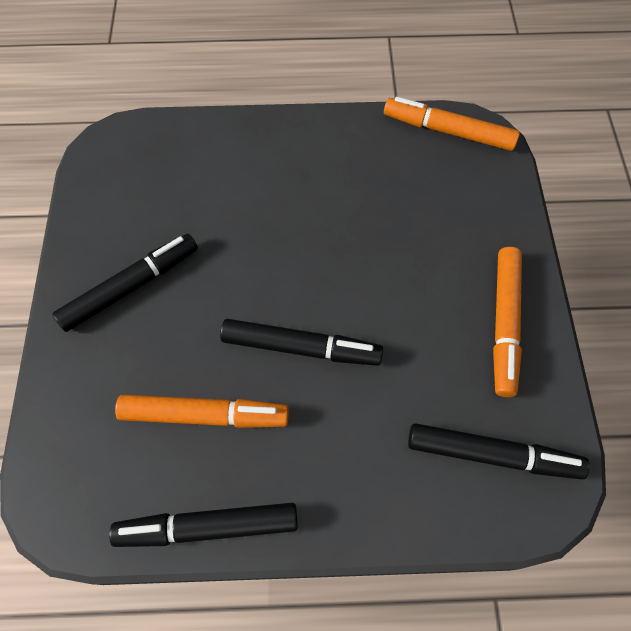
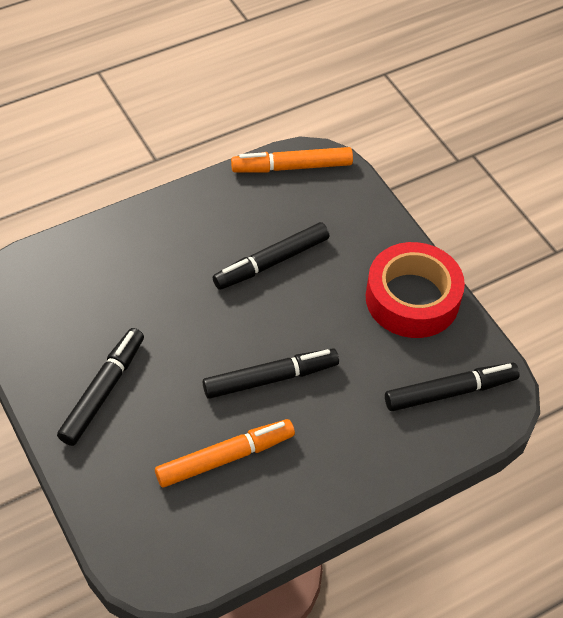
camera: 30 degrees left, 10 degrees down
(208, 527) = (275, 530): black marker -> black marker (271, 262)
(504, 324) = (412, 298): orange marker -> red tape

